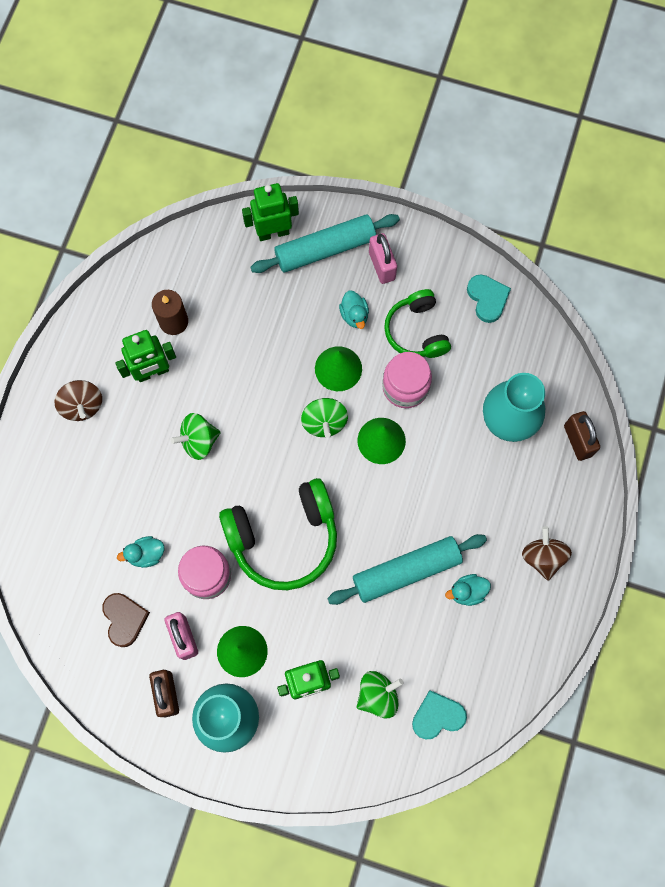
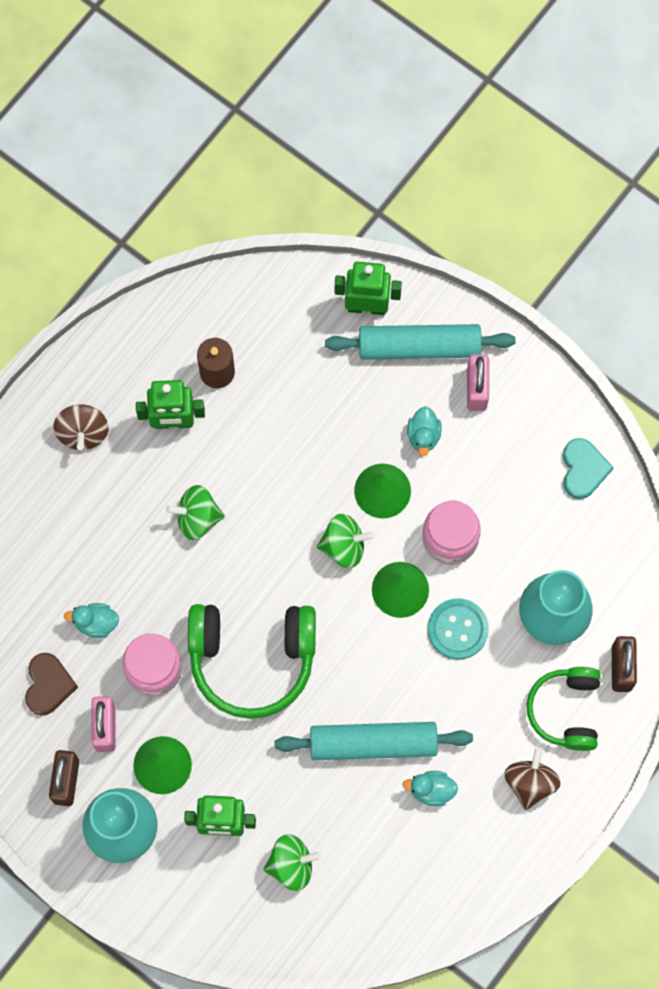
camera: 20 degrees right, 0 degrees up
(324, 422) = (344, 546): green spinning top -> green spinning top turned 105 degrees counterclockwise
(416, 331) = (487, 479): green headphones -> green headphones (565, 710)
(437, 716) = (347, 910): turquoise heart -> none
(438, 456) = (457, 629): none -> turquoise button

